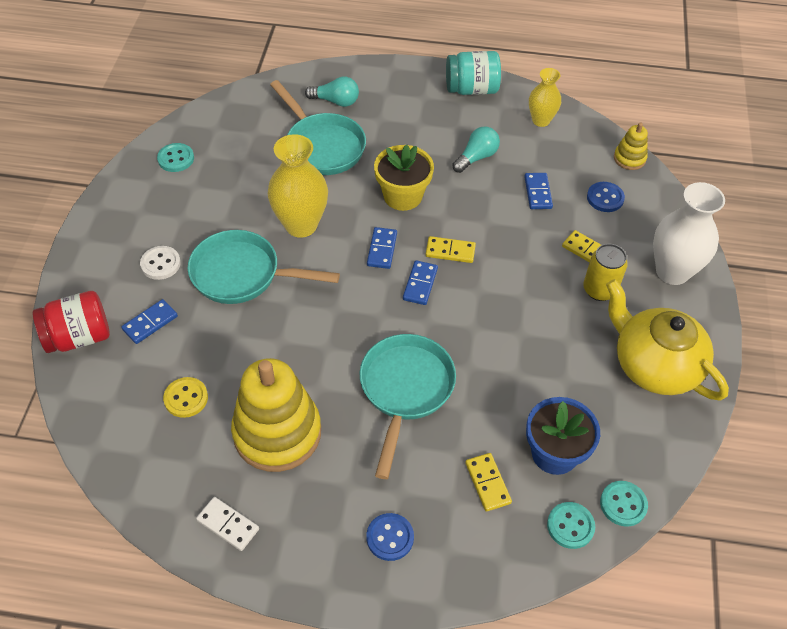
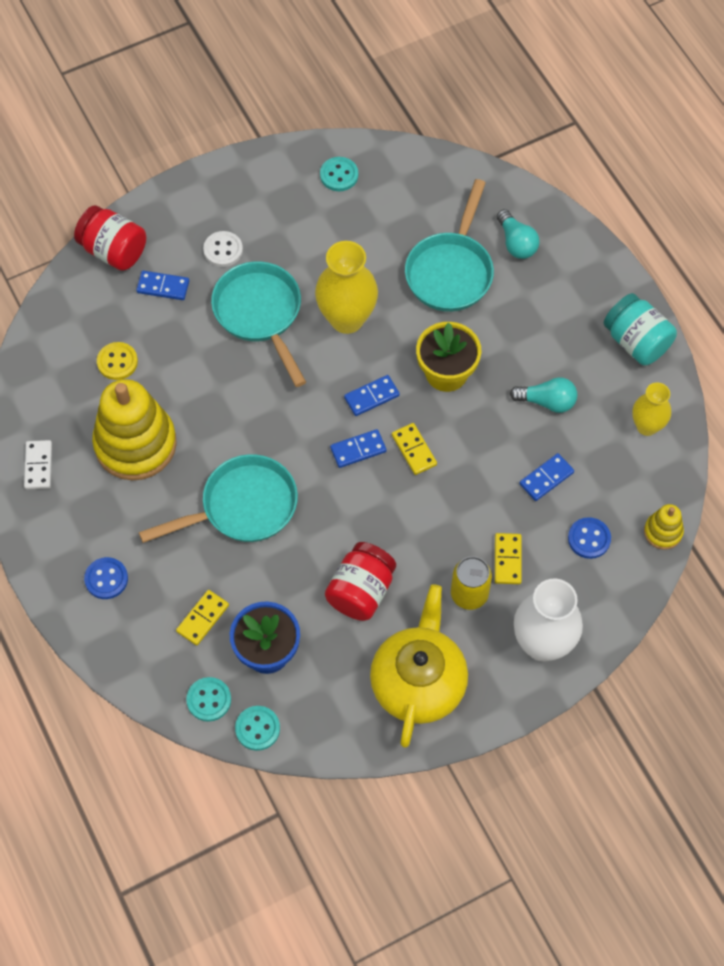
camera: 55 degrees right, 10 degrees up
(546, 355) = (361, 591): none -> red jar

